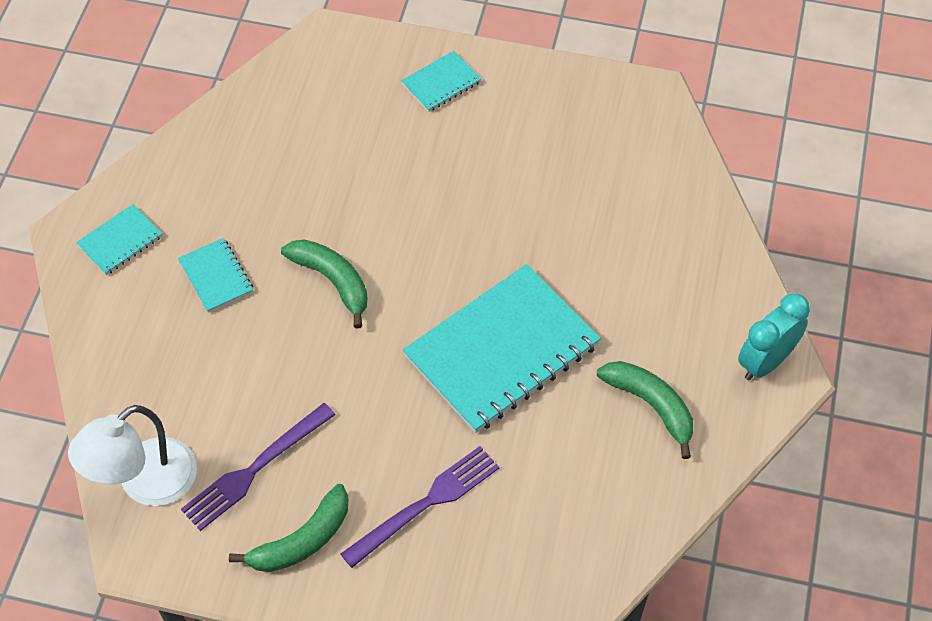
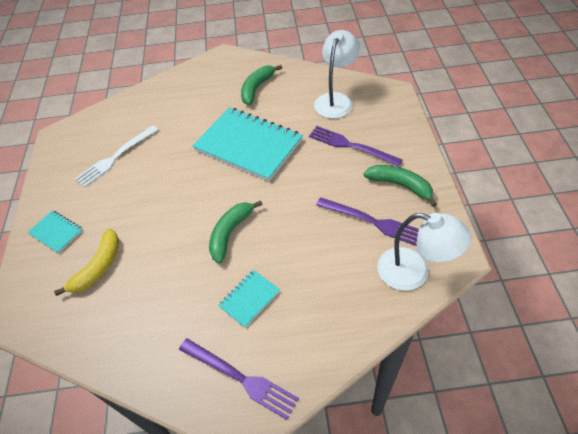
camera: 105 degrees left, 5 degrees down
(120, 241) = (240, 378): turquoise notebook -> purple fork
(356, 124) = (98, 267): none -> yellow banana
(556, 527) = (336, 100): none -> white lamp
(562, 165) = (115, 157): none -> white fork
(765, 362) = (218, 62): turquoise clock -> none

